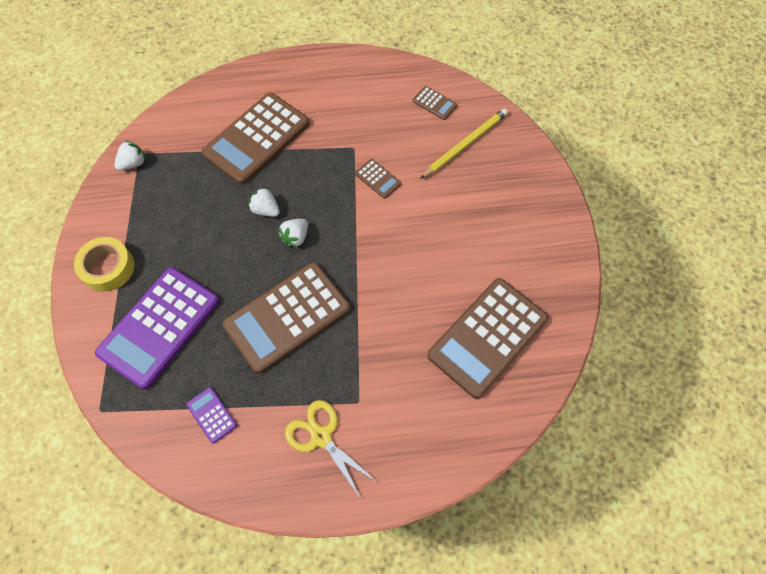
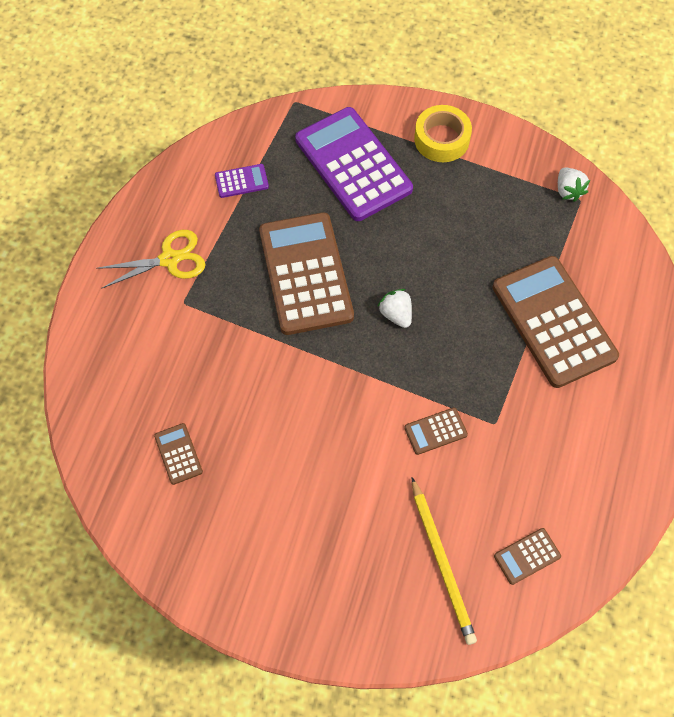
camera: 115 degrees right, 0 degrees up
(266, 210) = (446, 297): white strawberry -> none
(487, 337) = (178, 454): brown calculator -> brown calculator, size x0.42

